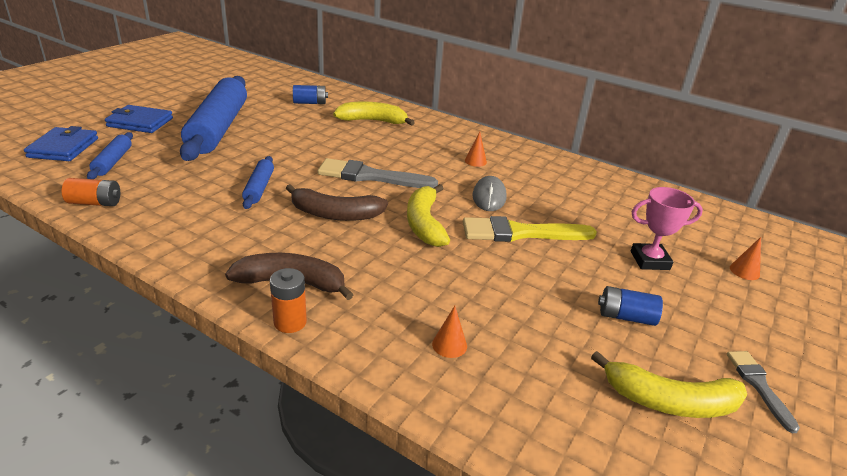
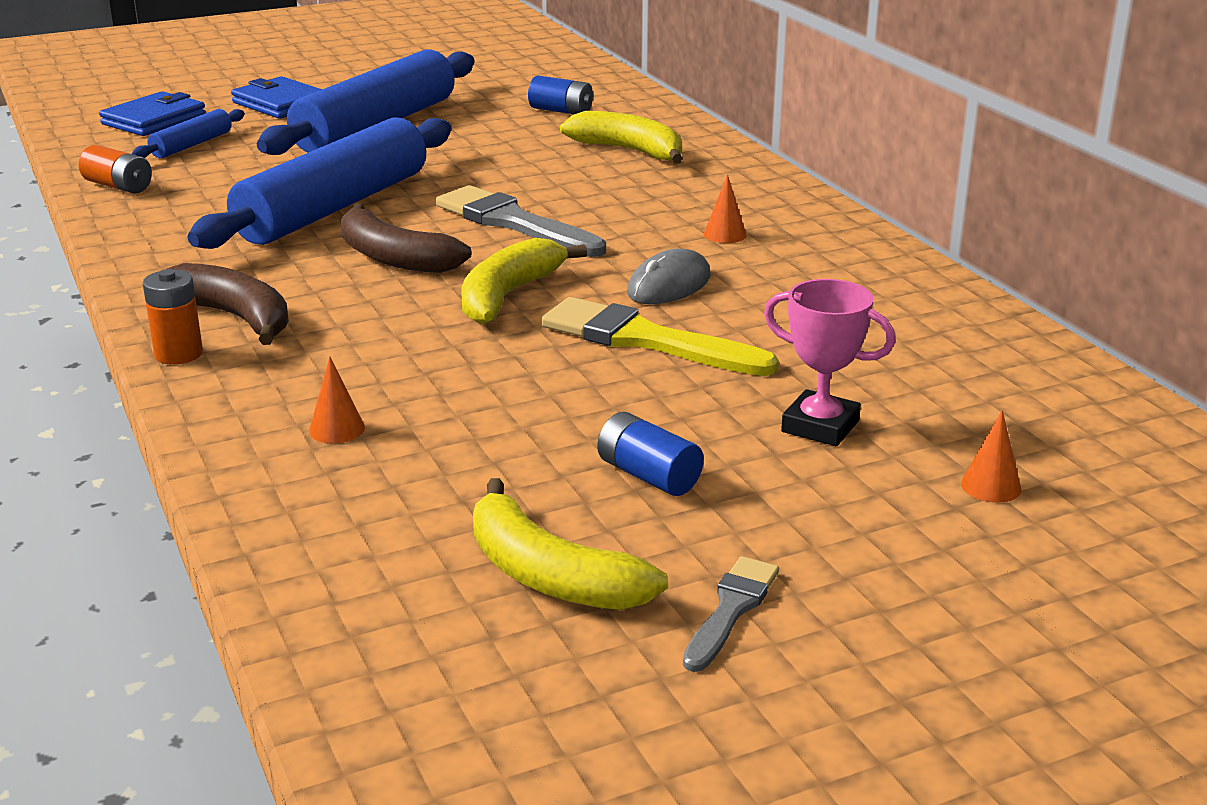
camera: 35 degrees right, 5 degrees down
(259, 188) = (334, 207): blue rolling pin -> blue rolling pin, size x2.24

